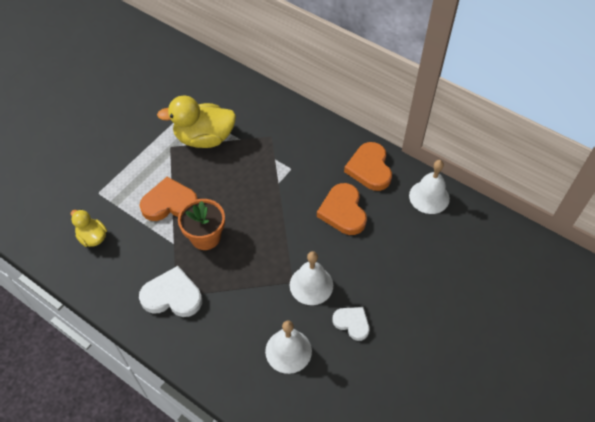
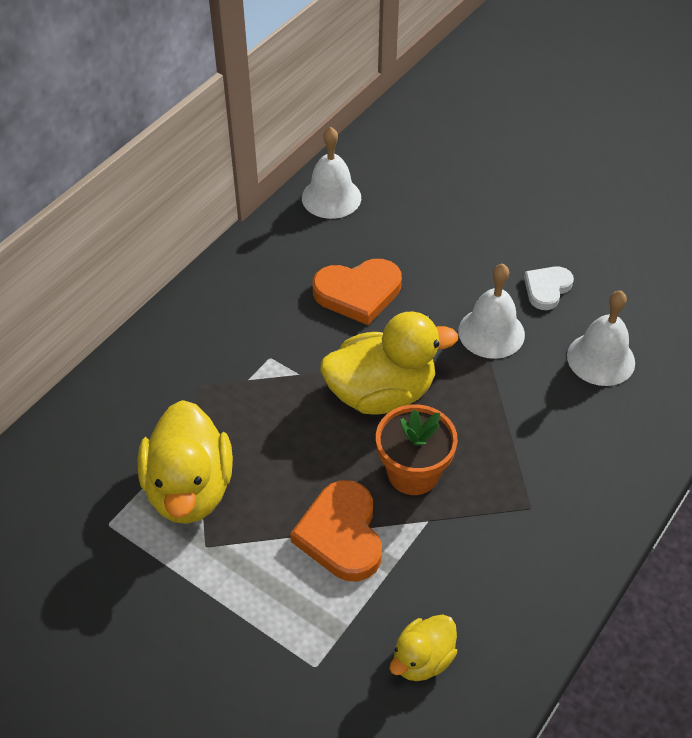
camera: 90 degrees left, 5 degrees down
(172, 296) = (531, 512): white heart -> none
(263, 222) = (381, 393): none -> yellow duck
(369, 168) = (276, 259): orange heart -> none

